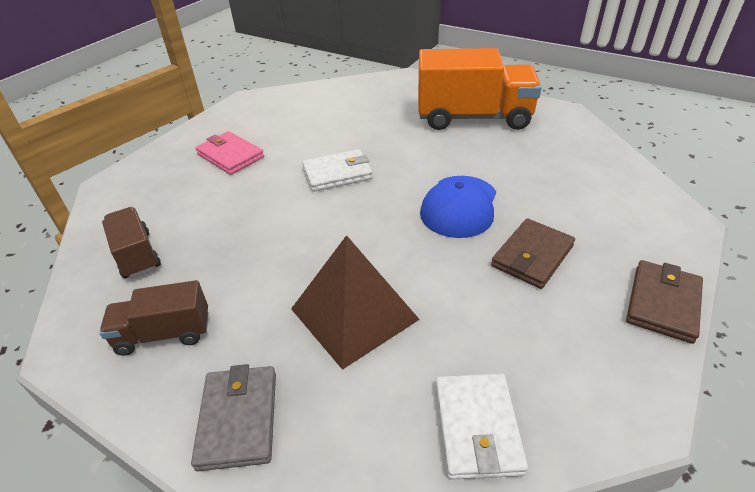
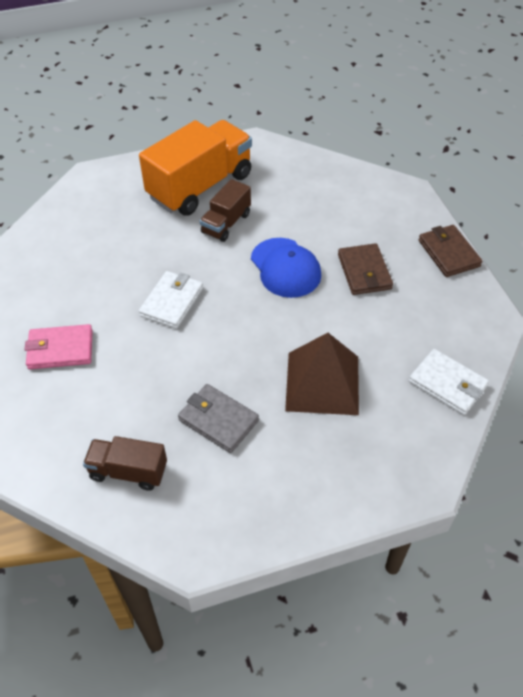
camera: 50 degrees left, 10 degrees up
(164, 333) = (237, 490): brown truck -> brown truck (226, 223)
(238, 419) = (347, 483): grey wallet -> grey wallet (218, 420)

